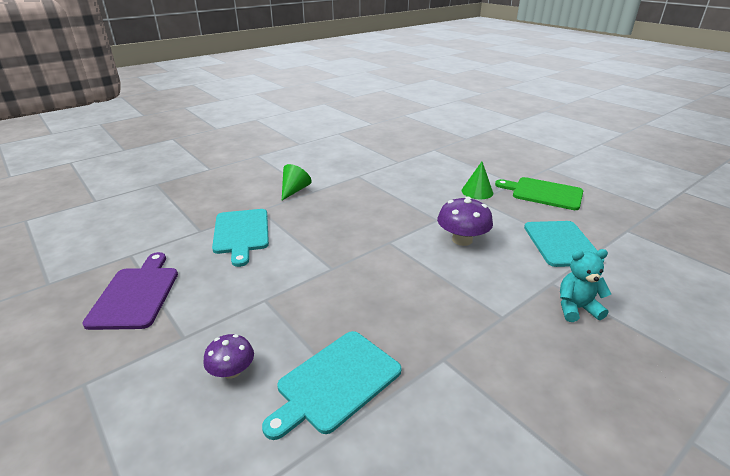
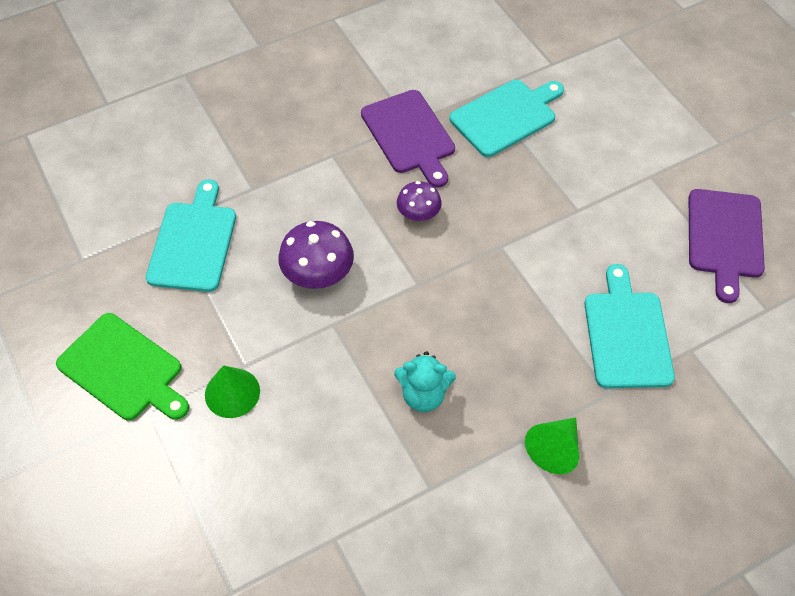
camera: 170 degrees left, 25 degrees up
(232, 371) = (595, 137): purple mushroom -> purple mushroom (418, 214)
(437, 345) = (409, 135): none -> purple cutting board
(576, 308) = (252, 154): turquoise teddy bear -> turquoise teddy bear (423, 395)

